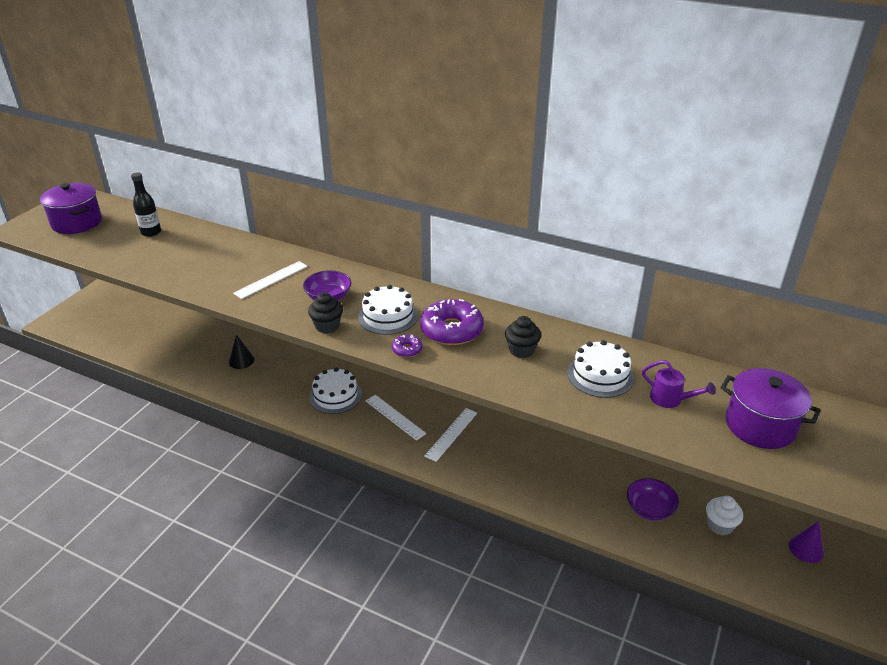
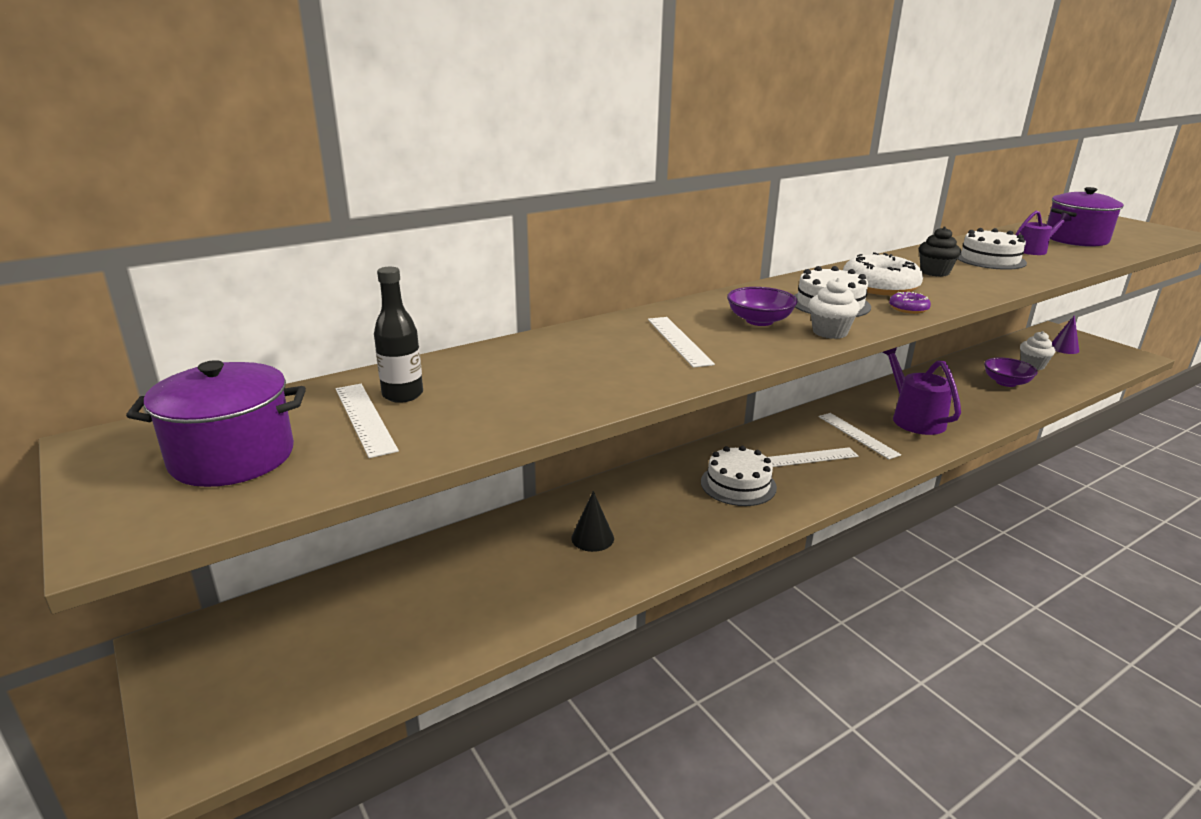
camera: 60 degrees left, 10 degrees down
(123, 233) = (365, 418): none -> white ruler
(327, 326) = (829, 332): black cupcake -> white cupcake
(451, 330) = (879, 286): purple donut -> white donut
(510, 458) = (913, 418): none -> purple watering can

